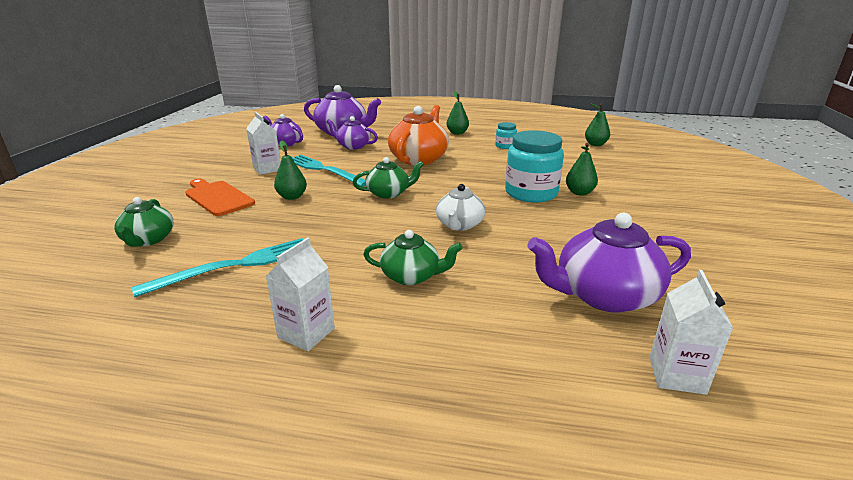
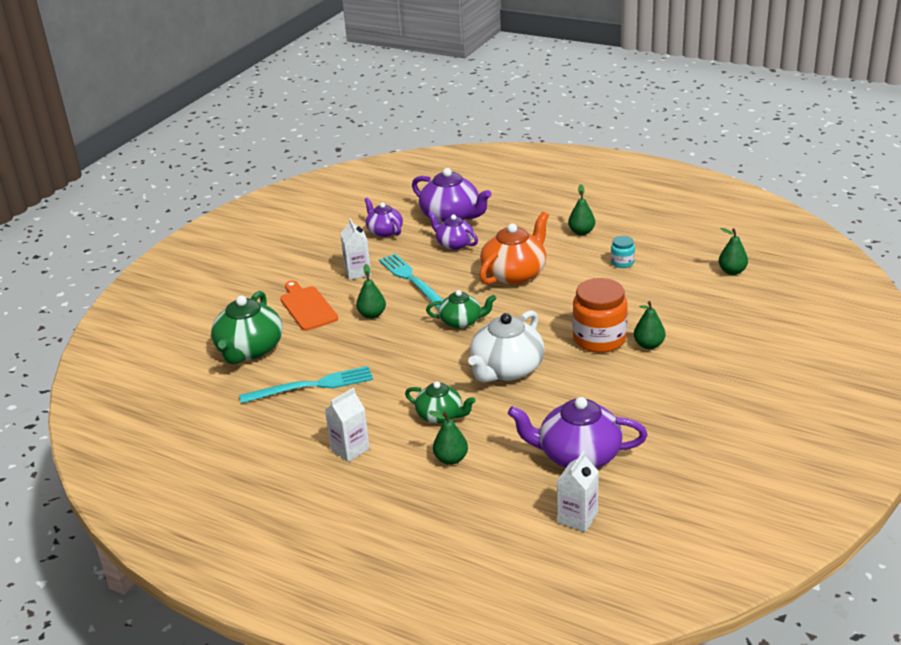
camera: 20 degrees right, 5 degrees up
(148, 240) = (249, 350): green teapot -> green teapot, size x1.65
(453, 324) = (451, 459): none -> green pear
(459, 225) = (506, 369): white teapot -> white teapot, size x1.65
(531, 193) = (599, 339): turquoise jar -> orange jar

